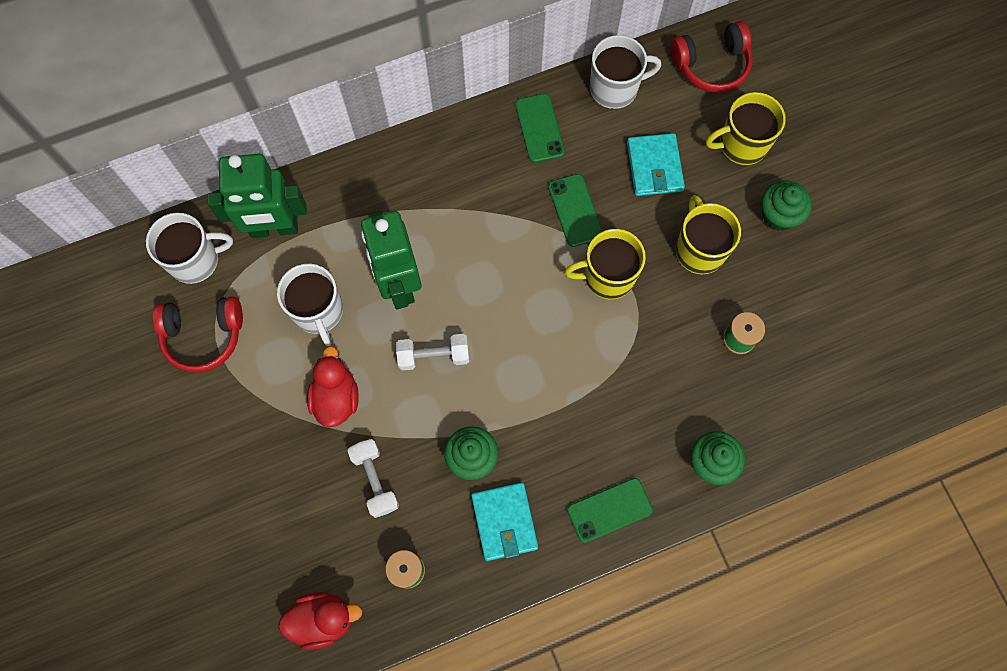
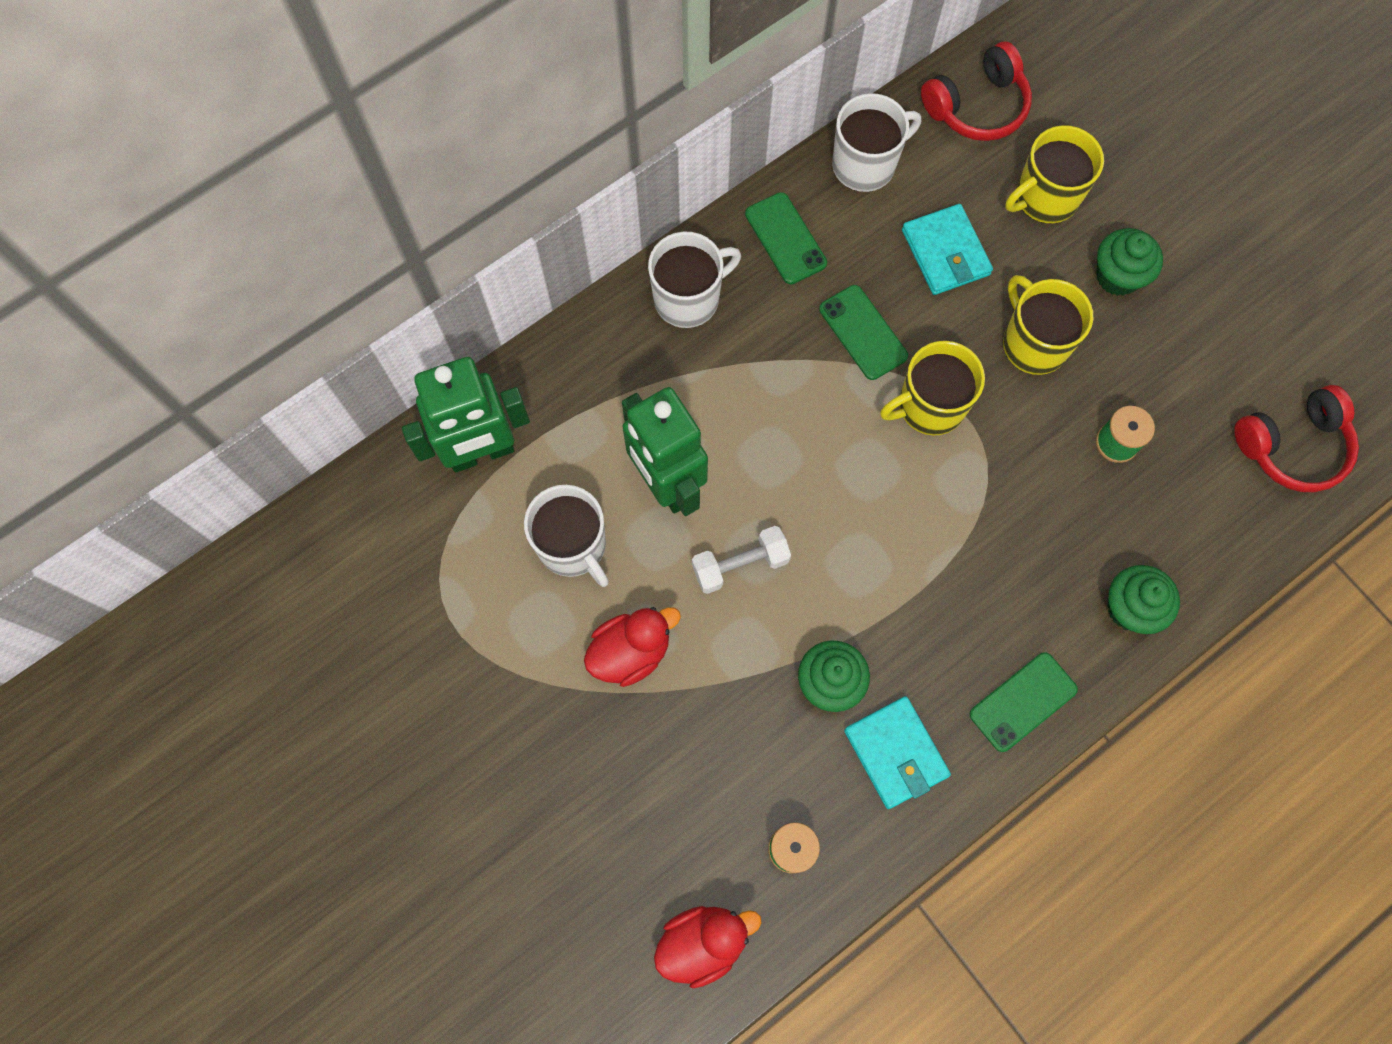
camera: 15 degrees left, 0 degrees up
(195, 260) = (389, 520): white mug -> white mug (688, 298)
(203, 336) = (431, 616): red headphones -> red headphones (1292, 446)
(336, 398) = (631, 652): red duck -> red duck turned 75 degrees clockwise
(375, 480) = (714, 744): white dumbbell -> none

